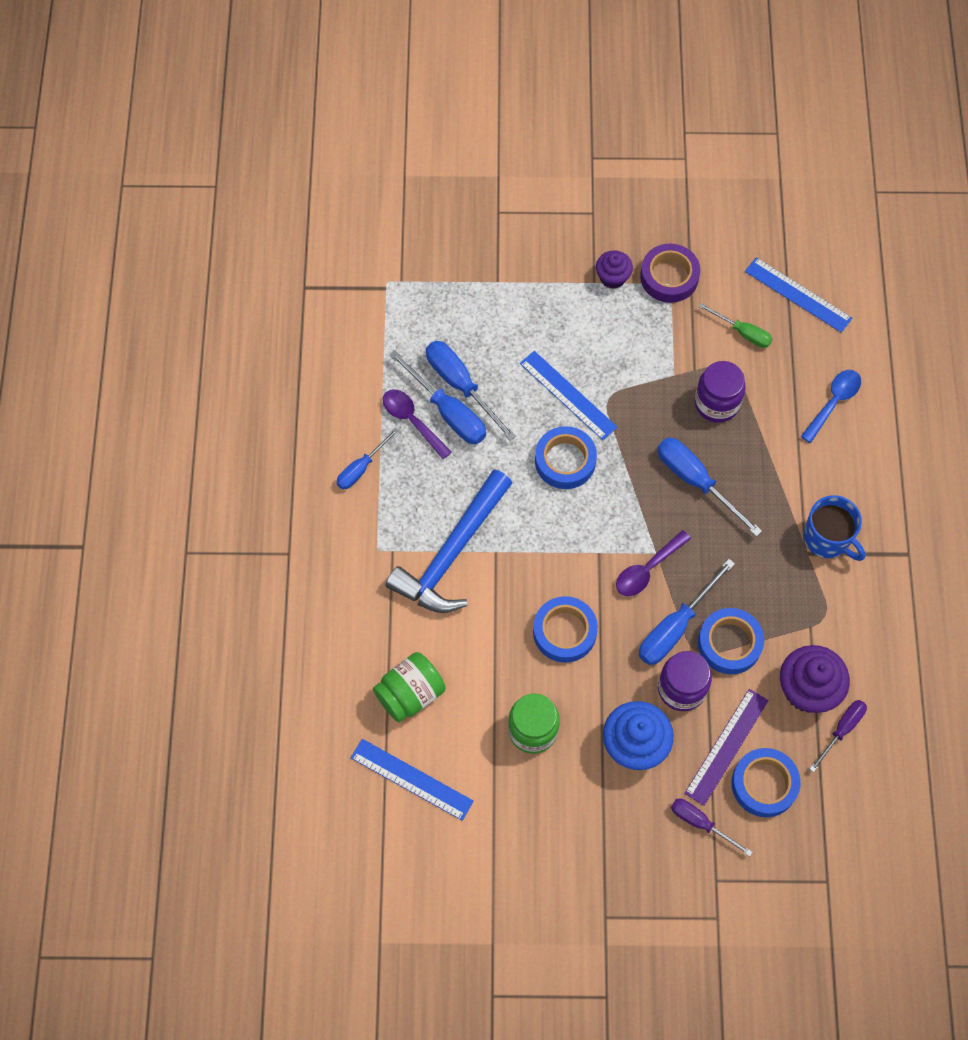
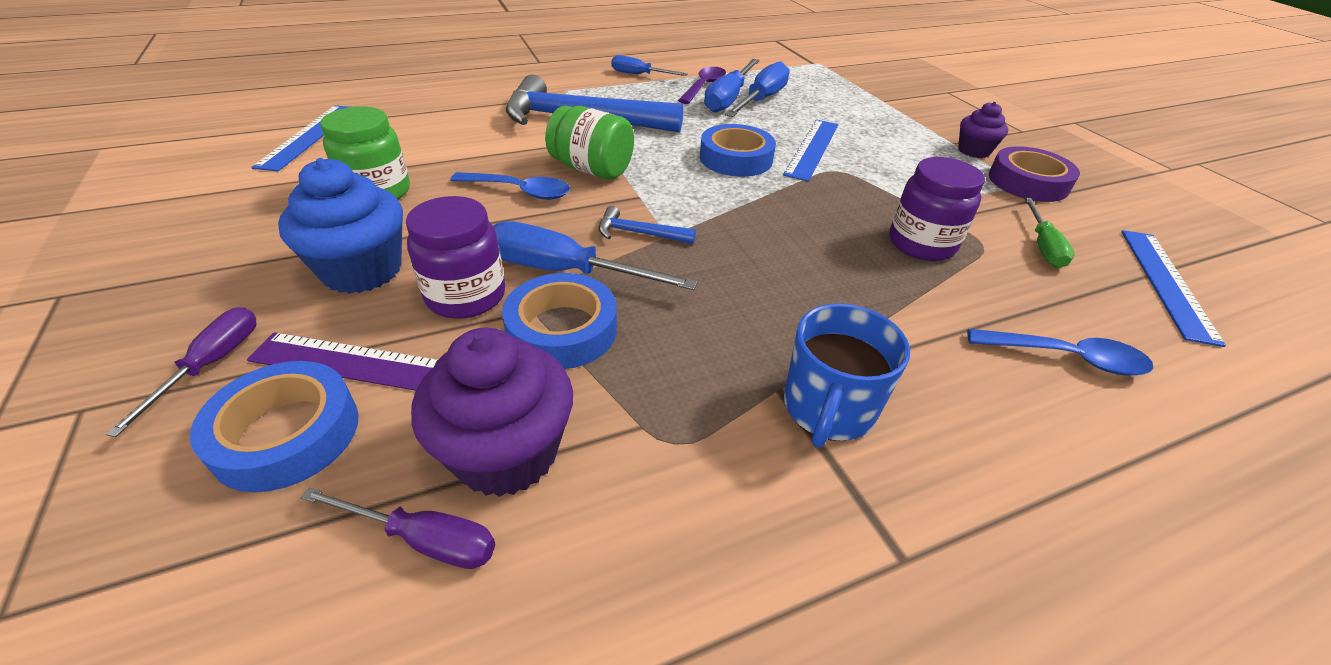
camera: 65 degrees right, 25 degrees down
(410, 694) = (412, 122): green jar -> green jar (592, 169)
(564, 632) = (520, 191): blue tape -> blue spoon
(647, 569) = (639, 233): purple spoon -> blue hammer
(696, 481) = (796, 248): blue screwdriver -> none

